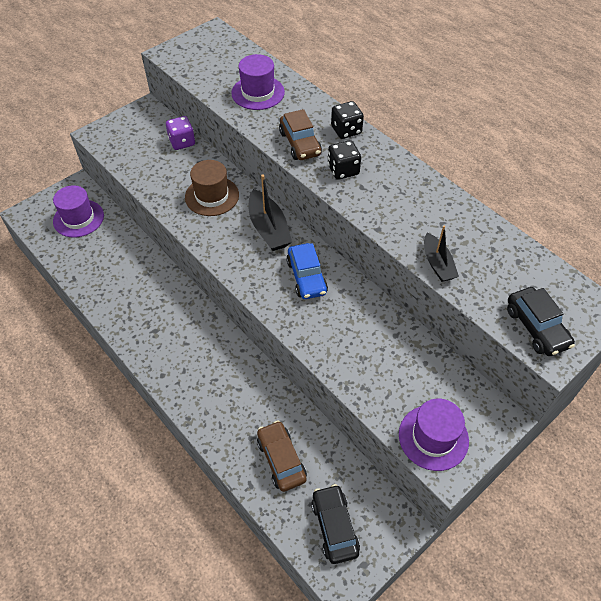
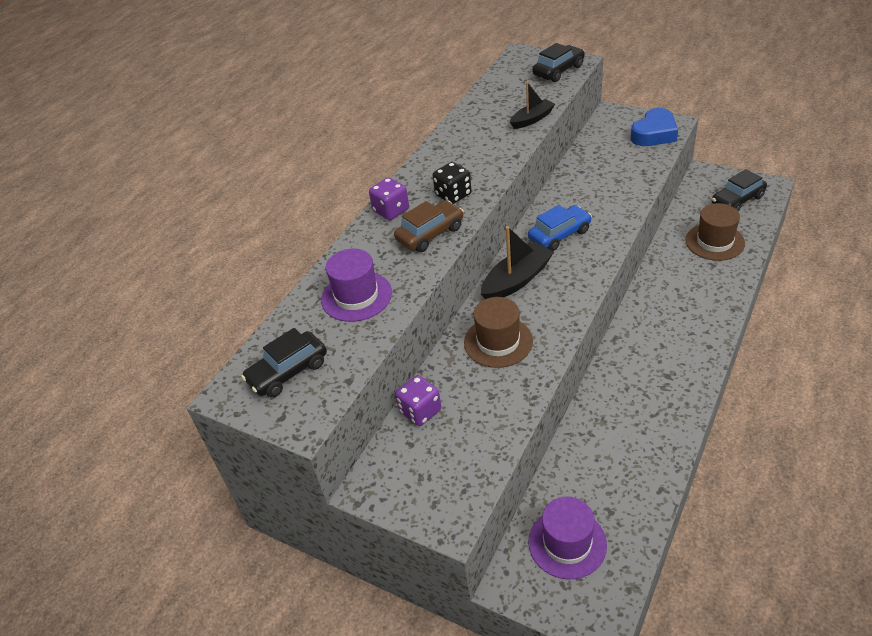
camera: 105 degrees left, 10 degrees down
(212, 54) = (288, 372): none -> black car
(281, 459) = (714, 242): brown car -> brown hat
(346, 130) = (391, 210): black dice -> purple dice
(433, 437) = (654, 134): purple hat -> blue heart

